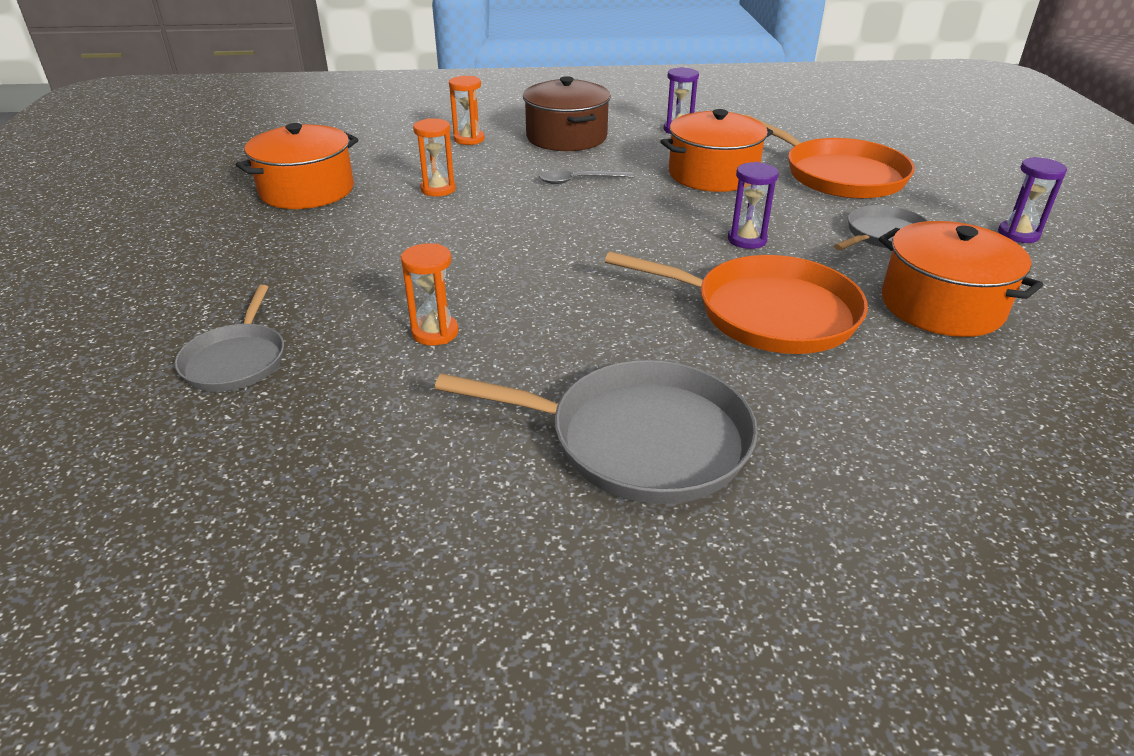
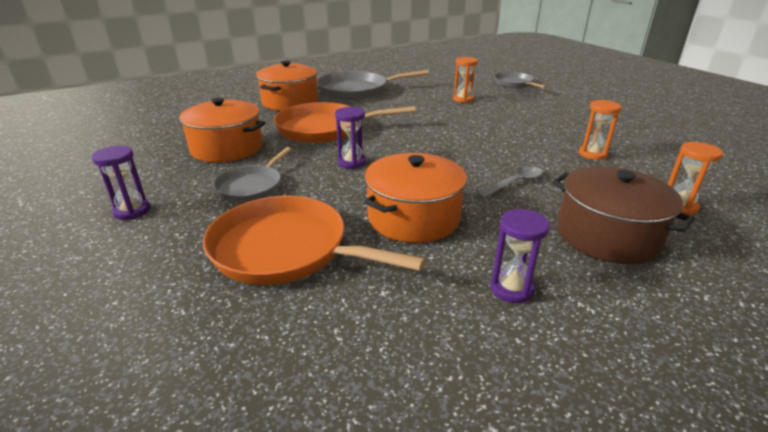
camera: 155 degrees right, 5 degrees down
(307, 190) = (661, 136): orange pot -> orange pot (290, 102)

